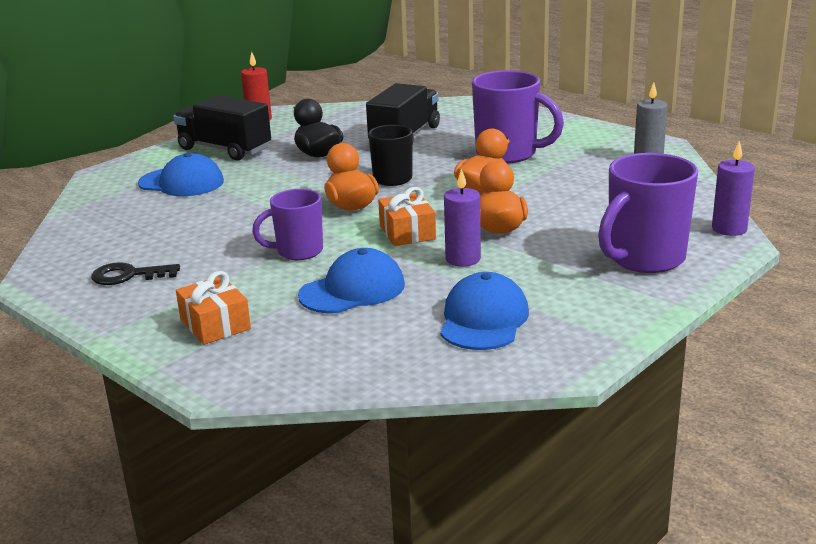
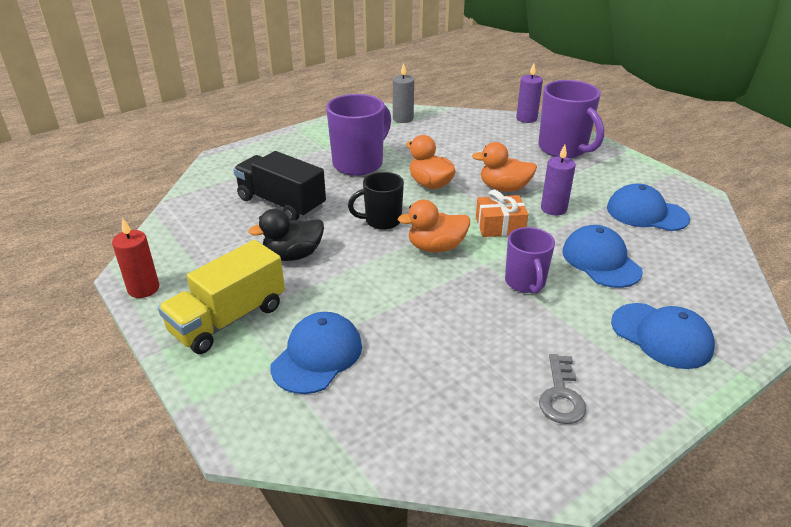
camera: 80 degrees left, 10 degrees up
(129, 275) = (561, 395): black key -> grey key
(215, 324) = (661, 336): orange gift -> blue cap
(224, 149) = (228, 319): black truck -> yellow truck

